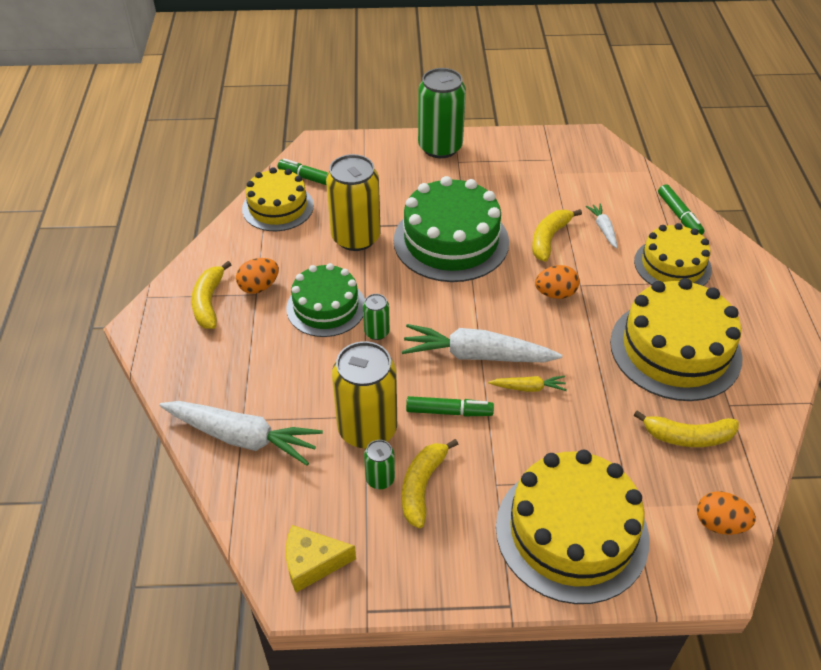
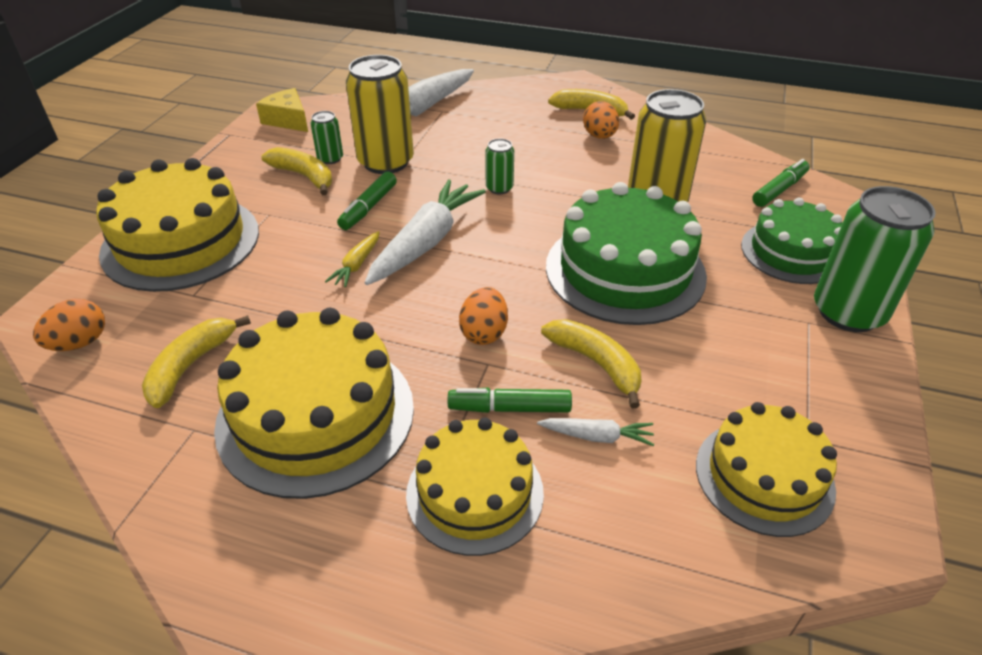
camera: 110 degrees right, 5 degrees down
(278, 207) = (726, 162): yellow cake -> yellow cake (764, 476)
(312, 563) = (288, 120): yellow cheese -> yellow cheese turned 60 degrees counterclockwise
(326, 307) = (552, 166): green cake -> green cake (792, 252)
(679, 215) = (598, 570): green marker -> green marker (510, 408)

